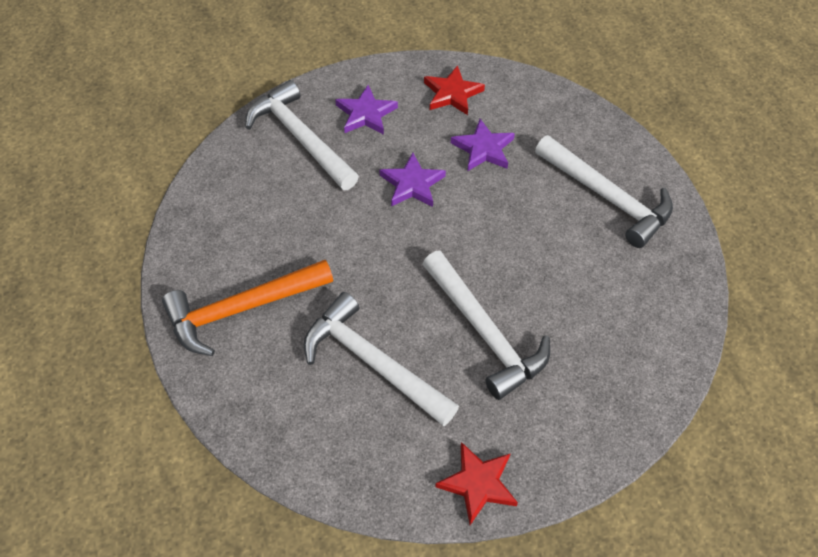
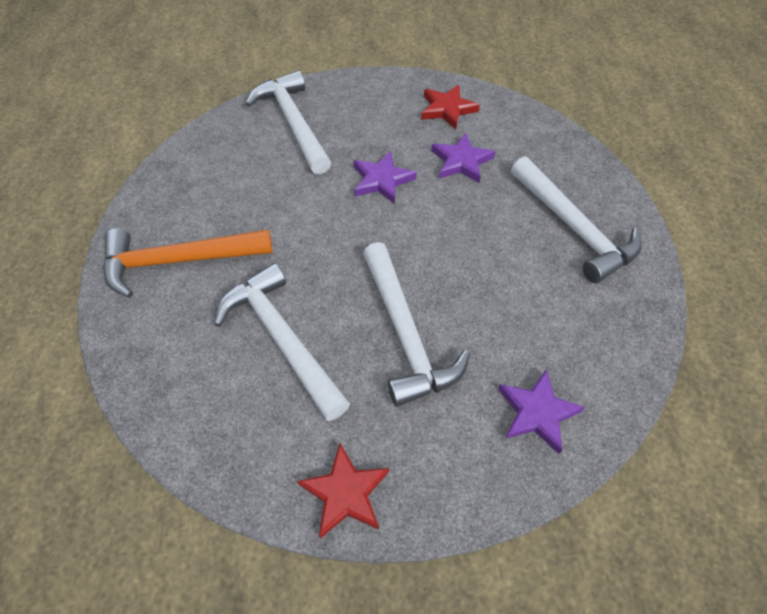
camera: 15 degrees right, 0 degrees up
(366, 114) = (360, 113): purple star -> purple star (537, 412)

